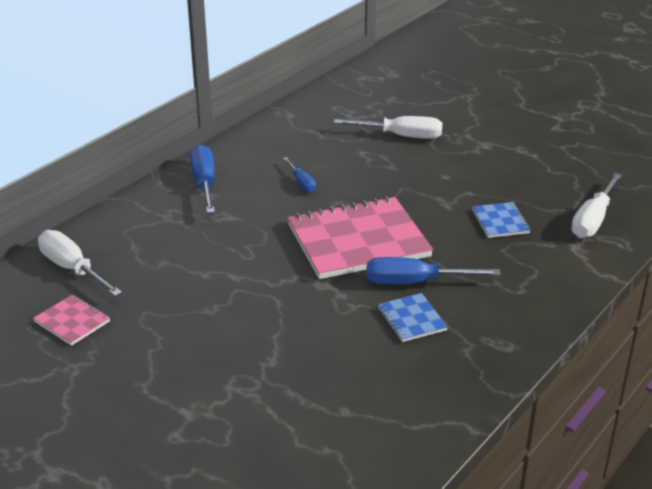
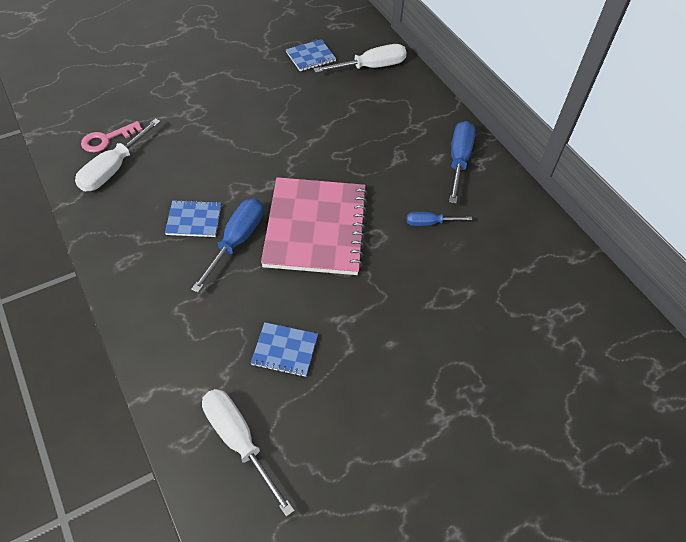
camera: 110 degrees right, 20 degrees up
(72, 321) = (310, 57): pink notebook -> blue notebook
(204, 182) = (459, 160): blue screwdriver -> blue screwdriver turned 90 degrees counterclockwise
(345, 443) = (106, 139): none -> pink key
(402, 136) = (491, 342): white screwdriver -> white screwdriver (113, 169)

